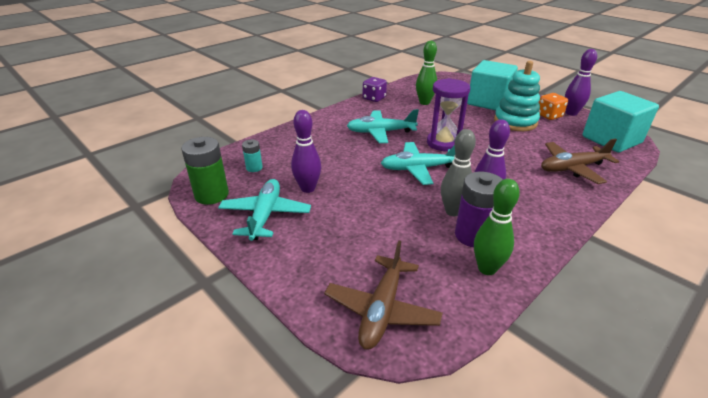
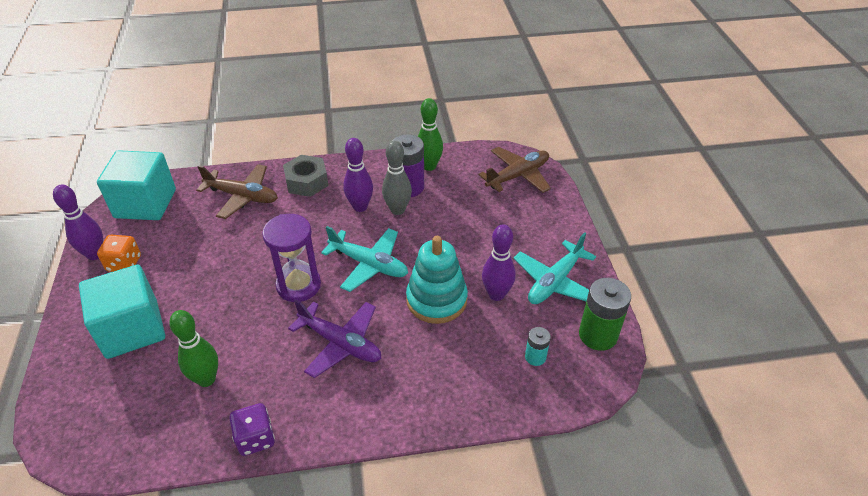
camera: 145 degrees left, 10 degrees up
(380, 132) = (340, 343): turquoise plane -> purple plane
(515, 122) = (175, 275): turquoise stacking toy -> turquoise stacking toy (436, 300)
(556, 198) = (306, 182): none -> grey nut

